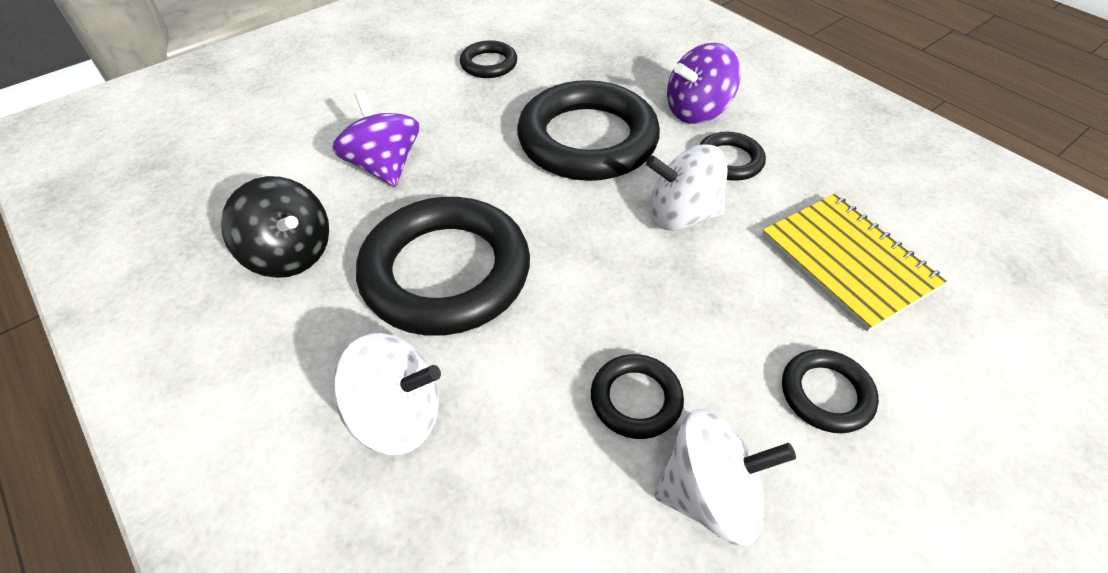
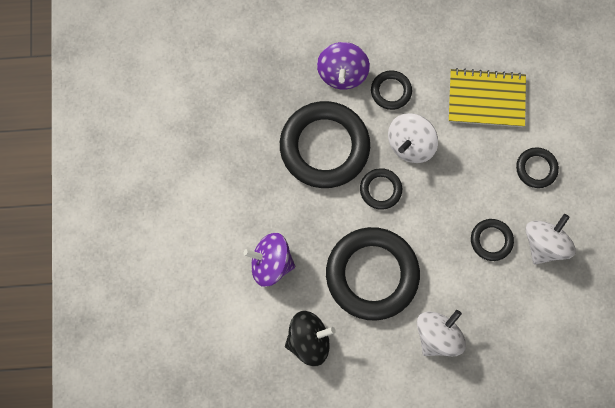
camera: 55 degrees left, 25 degrees up
(489, 64) = (212, 152): black ring -> black ring (380, 189)

